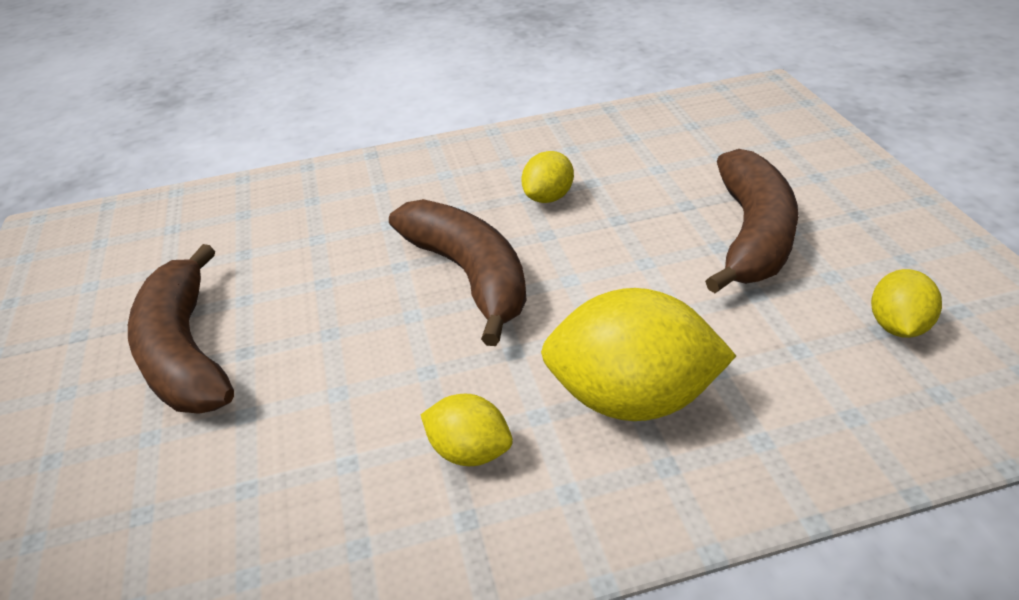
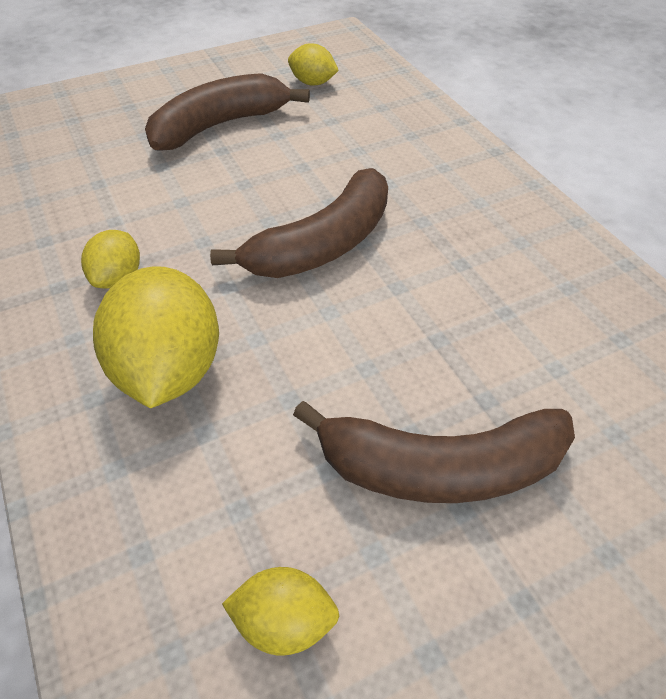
camera: 75 degrees right, 10 degrees up
(548, 197) = (462, 280): yellow lemon -> yellow lemon (313, 83)

